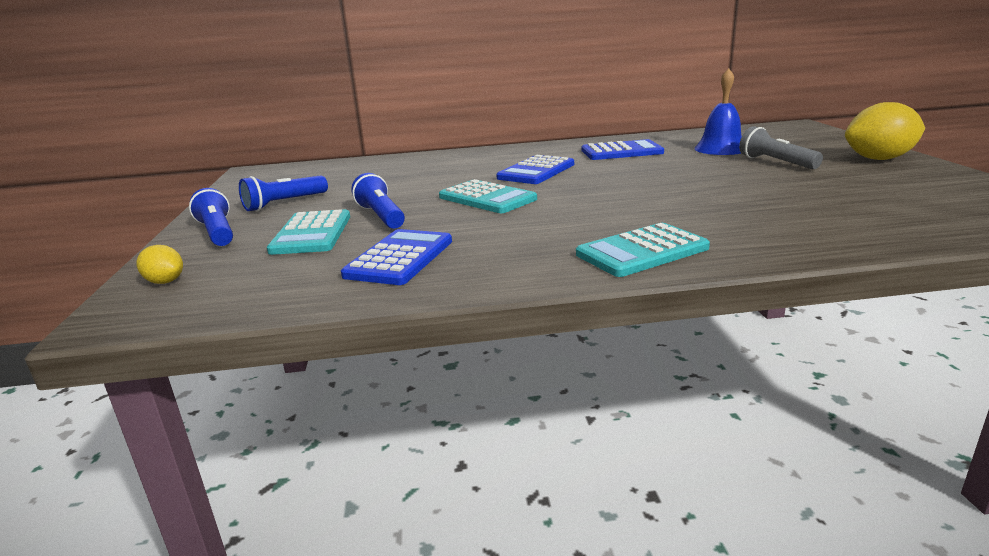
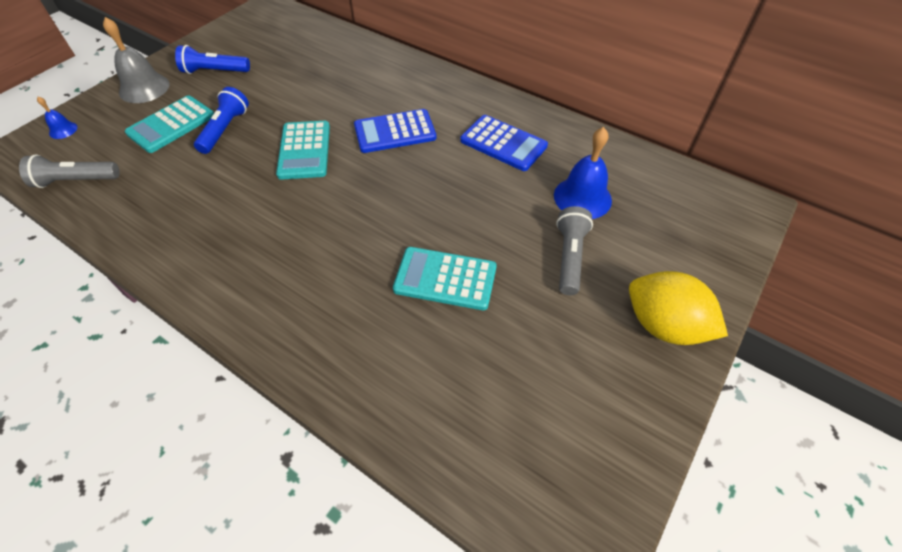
camera: 40 degrees right, 30 degrees up
(165, 282) = (63, 130): yellow lemon -> blue bell
(218, 233) = (144, 88): blue flashlight -> grey bell
(275, 292) = (76, 181): none -> grey flashlight
(400, 258) = (159, 191): blue calculator -> none
(642, 251) = (254, 293): turquoise calculator -> turquoise calculator (445, 278)

